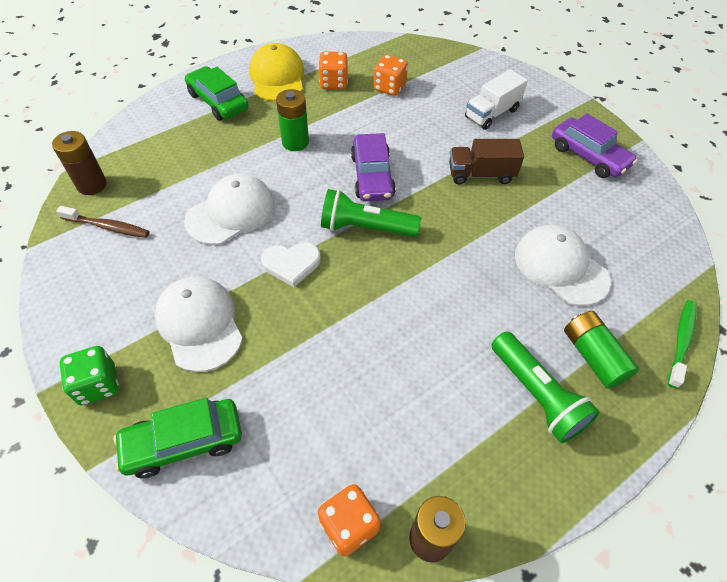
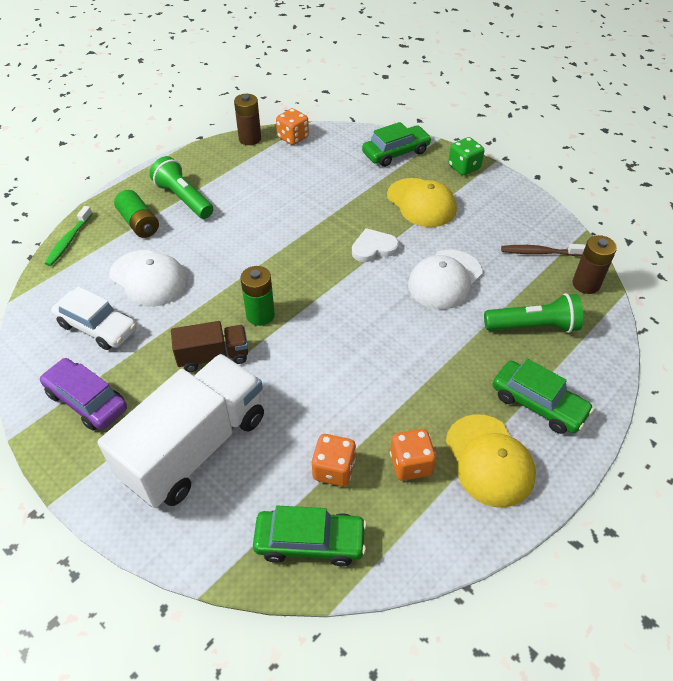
camera: 170 degrees right, 5 degrees down
(199, 324) = (421, 203): white cap -> yellow cap
(295, 142) = (420, 362): green battery -> green battery (260, 315)
(365, 228) = (321, 285): green flashlight -> green flashlight (533, 326)
(372, 176) = (327, 335): purple car -> none
(413, 58) = (310, 542): none -> green car
(492, 113) = (195, 447): white truck -> white truck, size x1.95
(601, 219) = (97, 327): none -> white car

